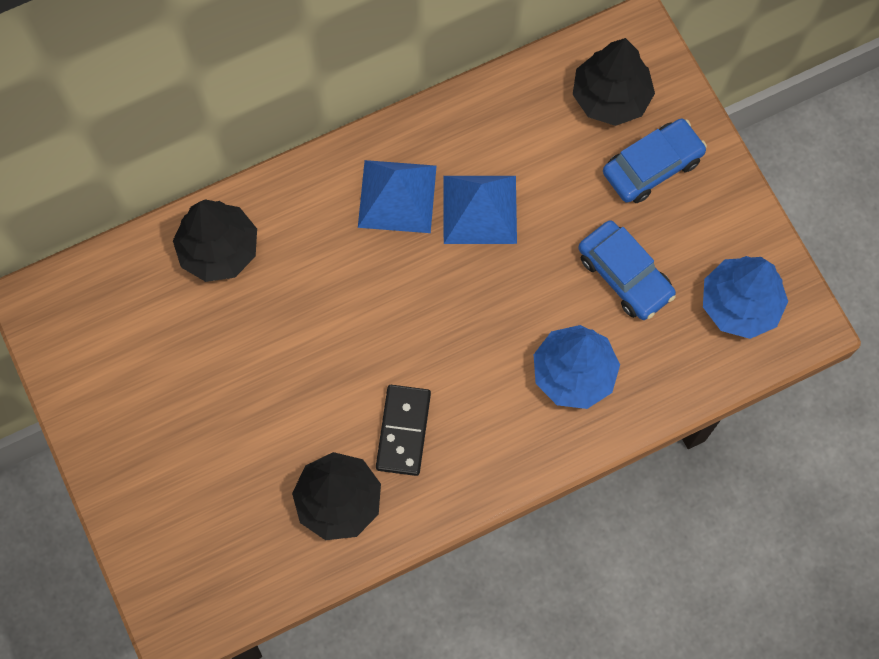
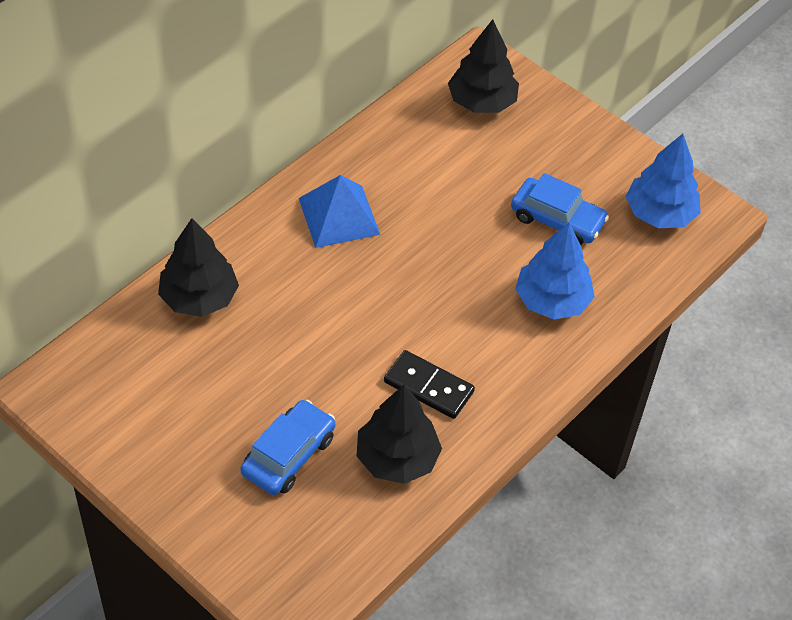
camera: 25 degrees left, 20 degrees down
(403, 431) = (428, 387): black domino -> black domino turned 45 degrees counterclockwise
(479, 209) = (413, 206): blue pyramid -> none
(652, 166) = (539, 139): blue car -> blue car (288, 455)

